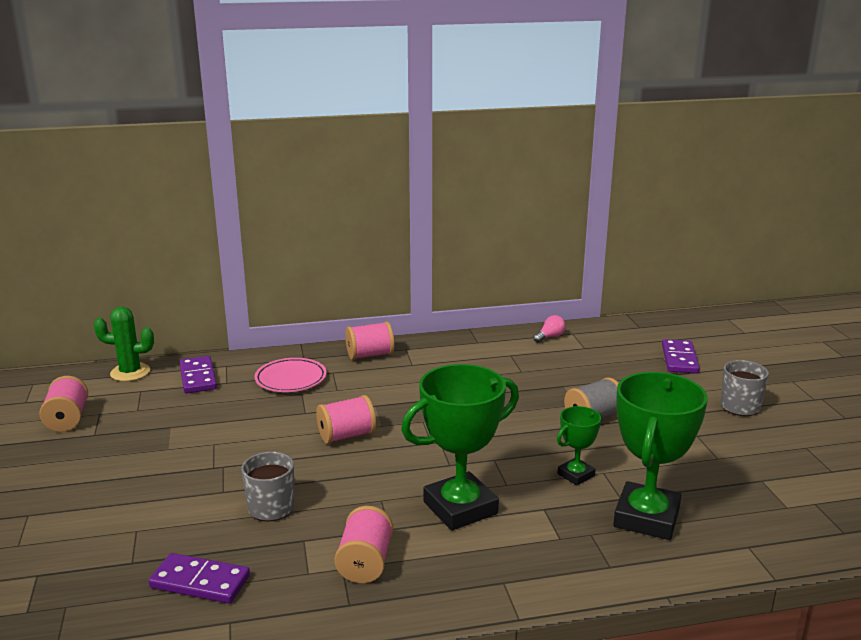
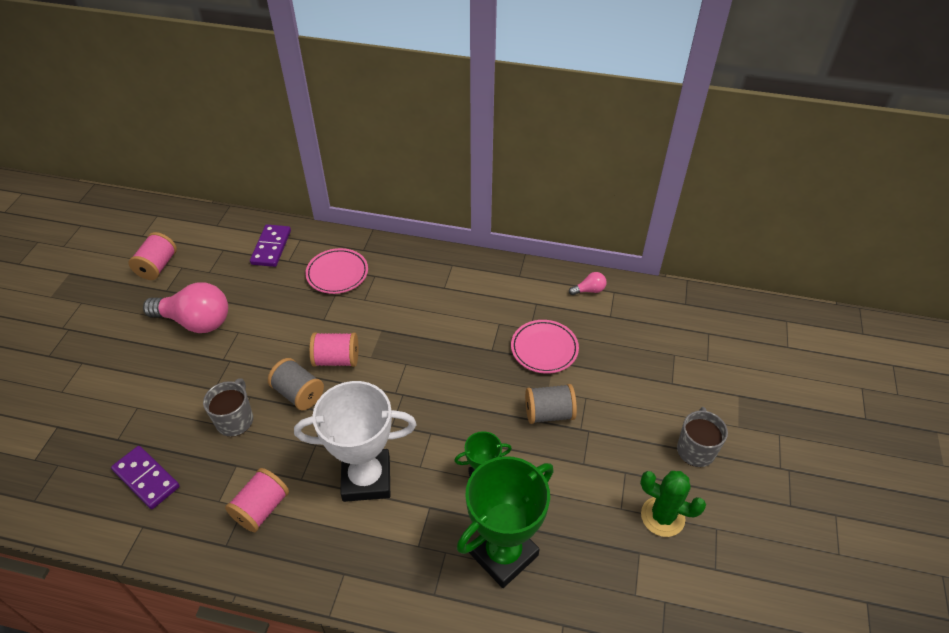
camera: 25 degrees right, 25 degrees up
(130, 372) = (227, 225): green cactus -> green cactus (662, 516)
(154, 448) = (195, 321): none -> pink light bulb
(327, 469) = (298, 393): none -> grey spool
(370, 355) = (417, 263): pink spool -> none
(460, 508) = (366, 478): green trophy -> white trophy
(547, 380) = (544, 349): none -> pink plate
(679, 359) = (689, 363): purple domino -> none

